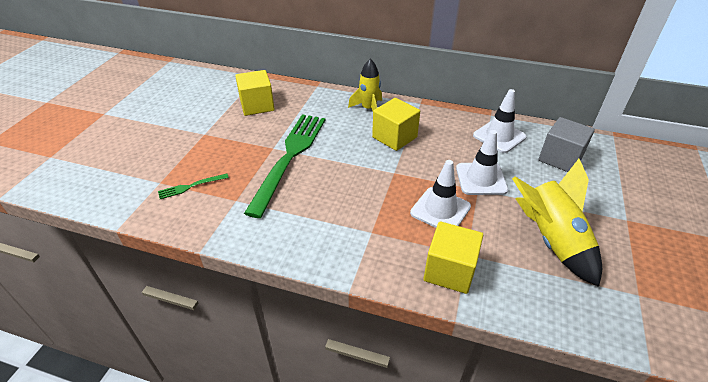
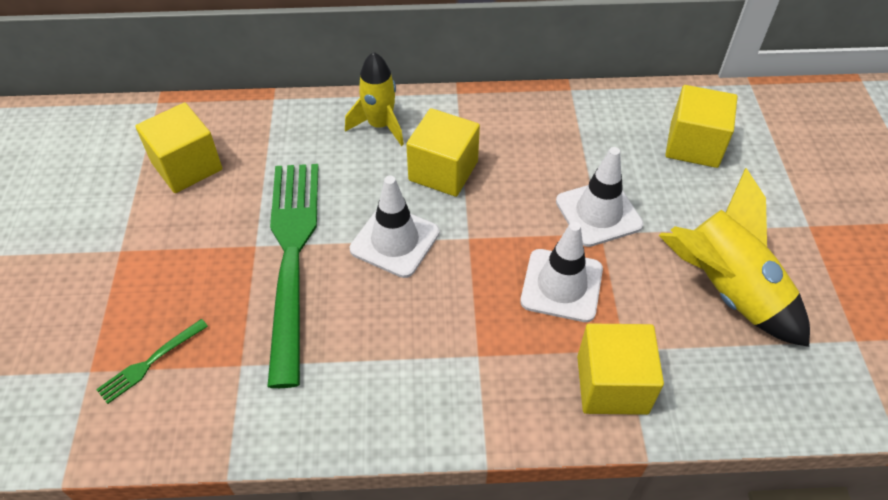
camera: 20 degrees left, 10 degrees up
(499, 136) = (597, 127): white traffic cone -> white traffic cone (395, 241)
(560, 158) = (693, 145): grey cube -> yellow cube

